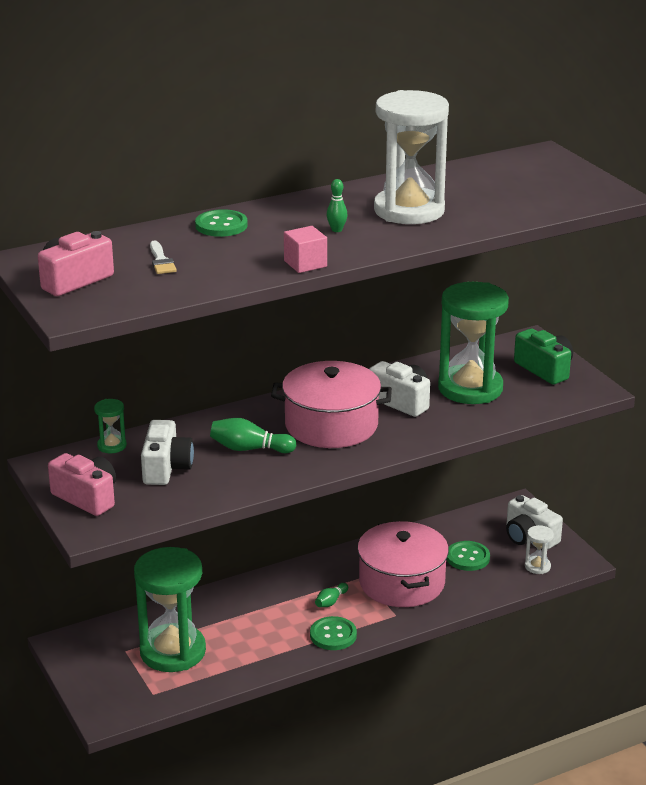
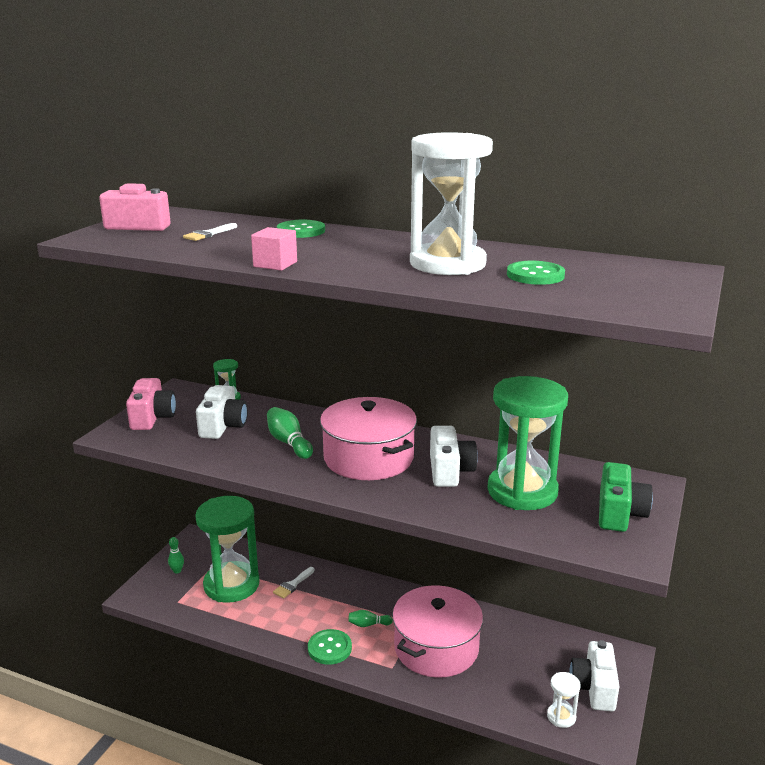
camera: 50 degrees right, 5 degrees down
(166, 468) = (223, 426): white camera -> white camera turned 45 degrees counterclockwise
(222, 616) = (293, 584): none -> white brush
(336, 230) = (359, 256): green bowling pin -> green bowling pin (177, 571)
(467, 557) = (515, 666): green button -> green button (535, 275)

